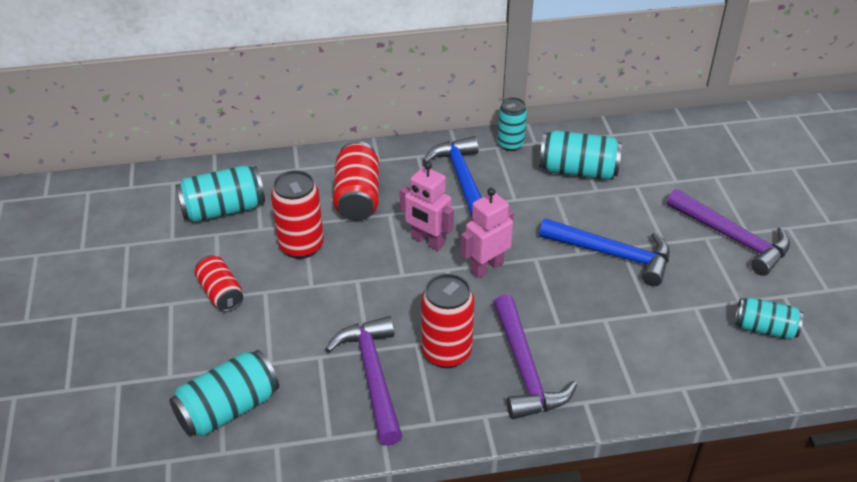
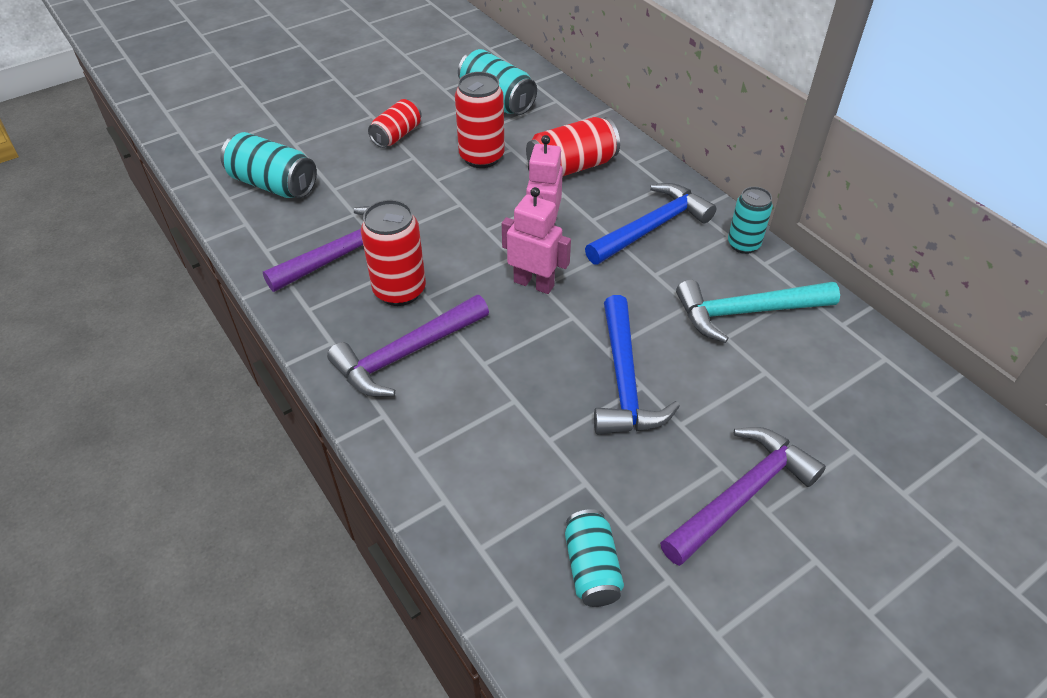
camera: 65 degrees right, 5 degrees up
(578, 171) = (746, 312): turquoise can -> turquoise hammer
(732, 238) = (741, 495): purple hammer -> purple hammer turned 150 degrees counterclockwise

